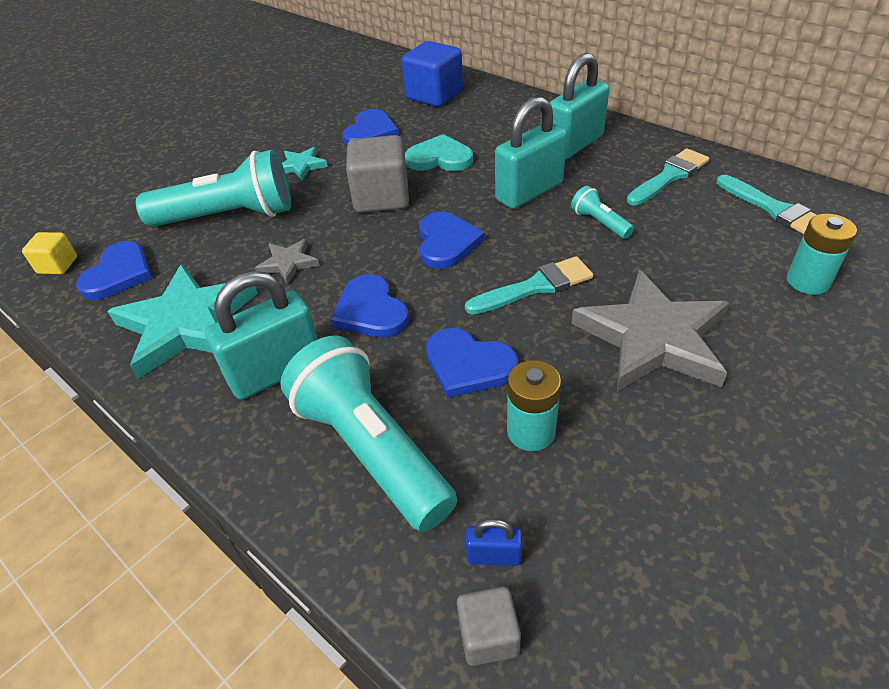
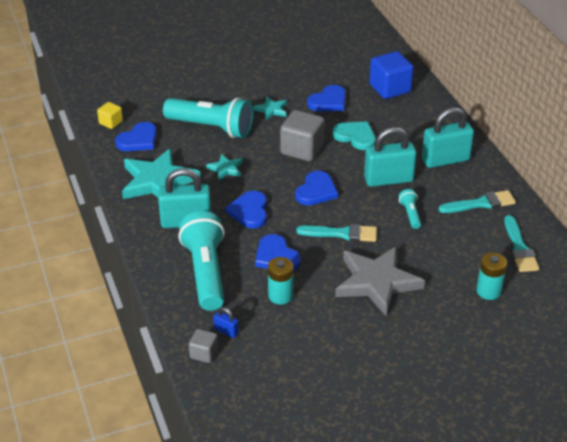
camera: 25 degrees right, 5 degrees down
(288, 263) = (225, 169): grey star -> turquoise star

